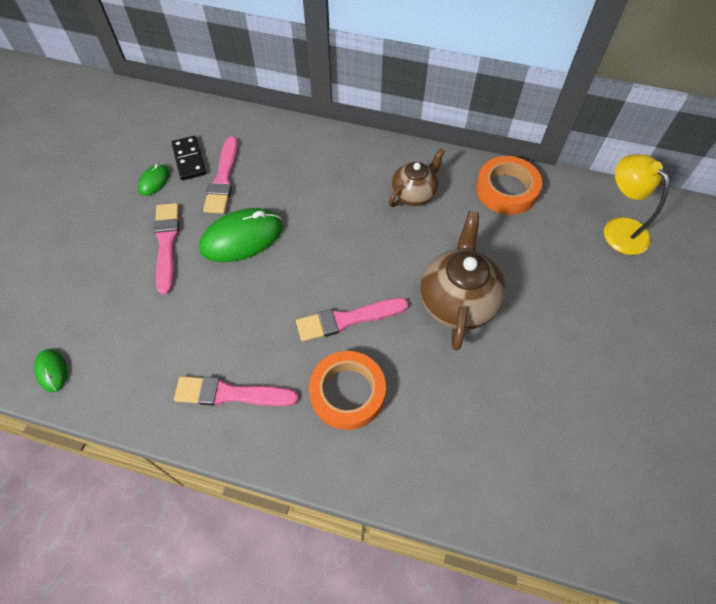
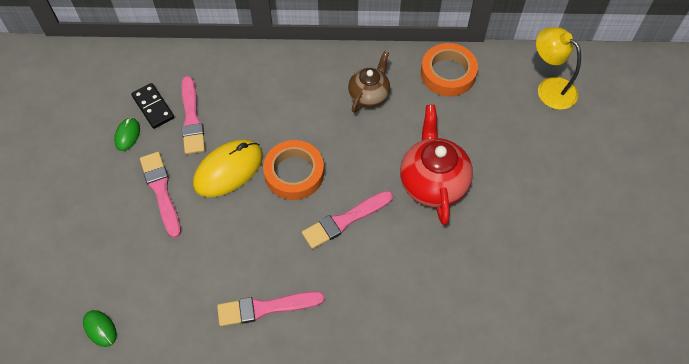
camera: 15 degrees left, 0 degrees up
(242, 238) = (228, 170): green mouse -> yellow mouse
(347, 393) = (364, 282): orange tape -> orange tape (294, 173)
(457, 301) = (433, 183): brown teapot -> red teapot

